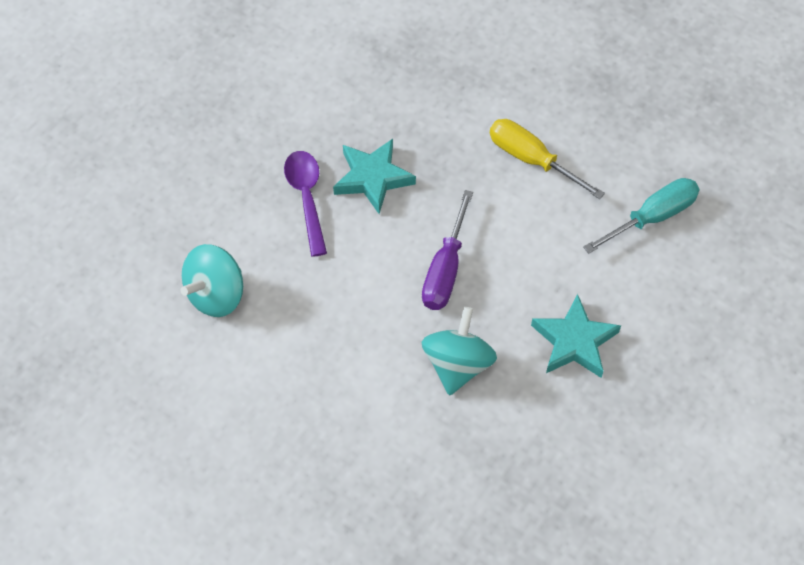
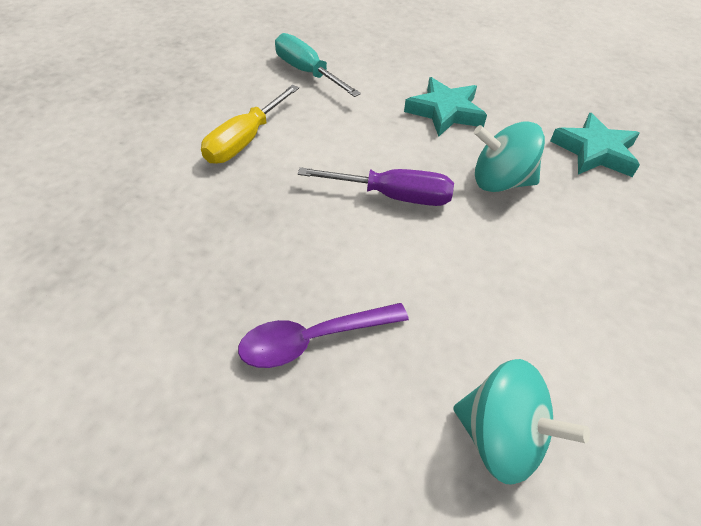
camera: 100 degrees left, 10 degrees down
(373, 178) = (275, 269): turquoise star -> turquoise star (595, 151)

